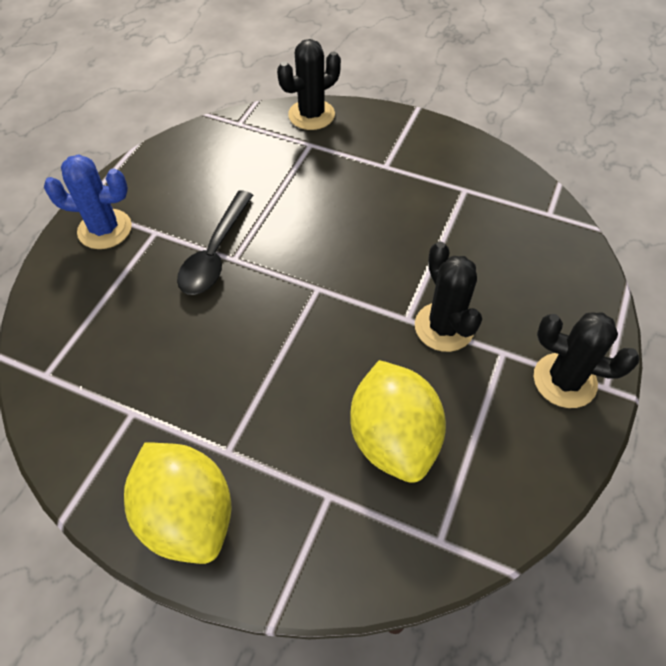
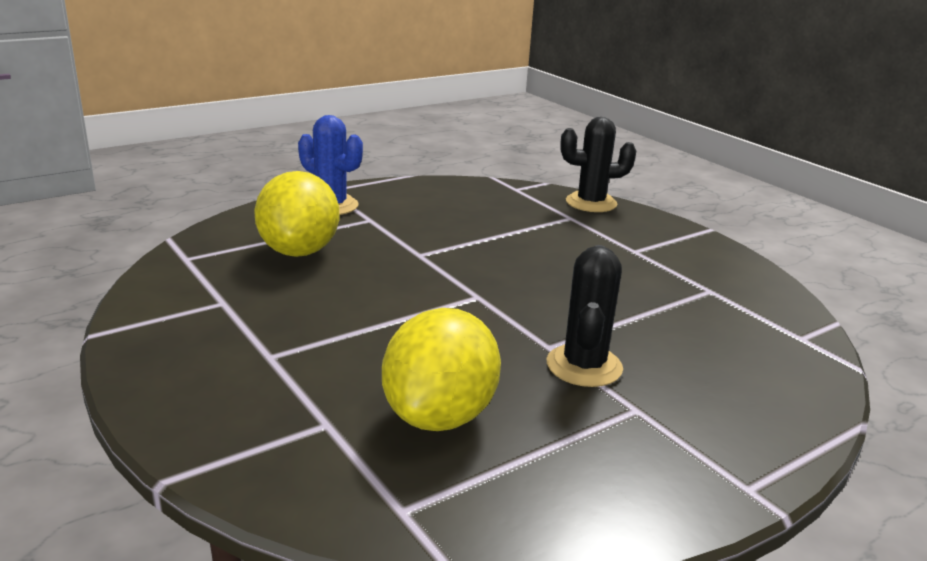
camera: 30 degrees right, 30 degrees down
(187, 515) = (186, 377): yellow lemon -> yellow lemon (299, 251)
(215, 253) = (406, 246): black spoon -> none
(564, 380) = (694, 460): black cactus -> none

